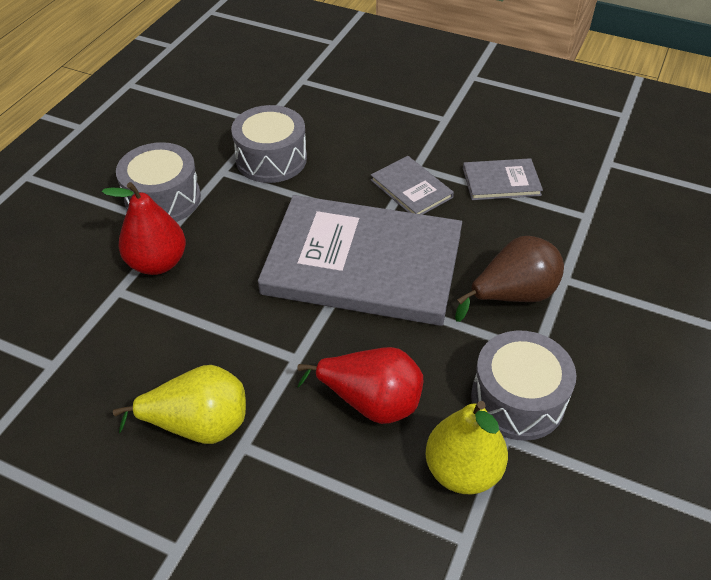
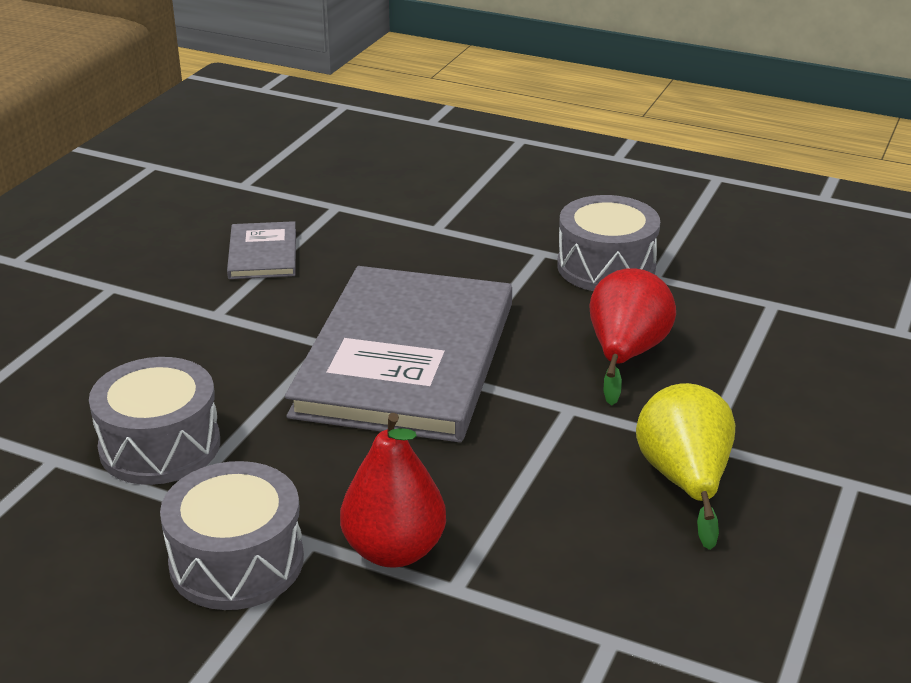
camera: 90 degrees left, 15 degrees down
(411, 189) = (262, 319): grey book -> none
(462, 471) = (699, 302): yellow pear -> none
(512, 295) = (461, 259): brown pear -> none

